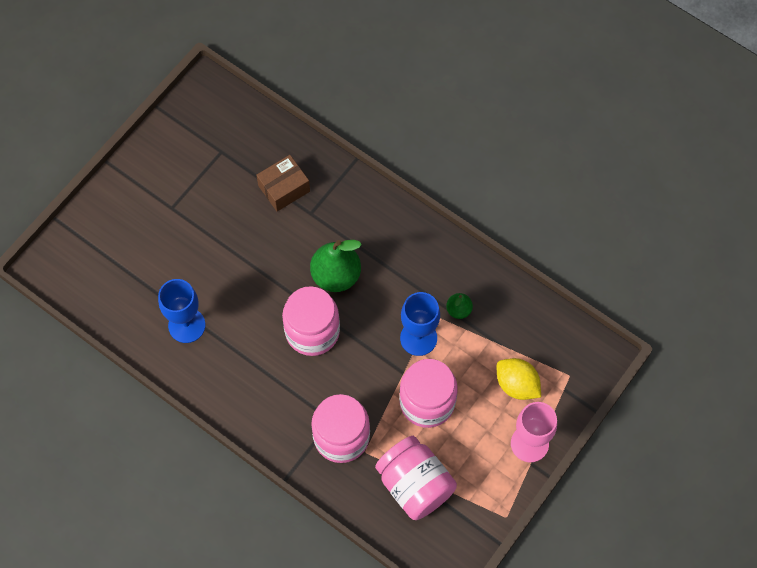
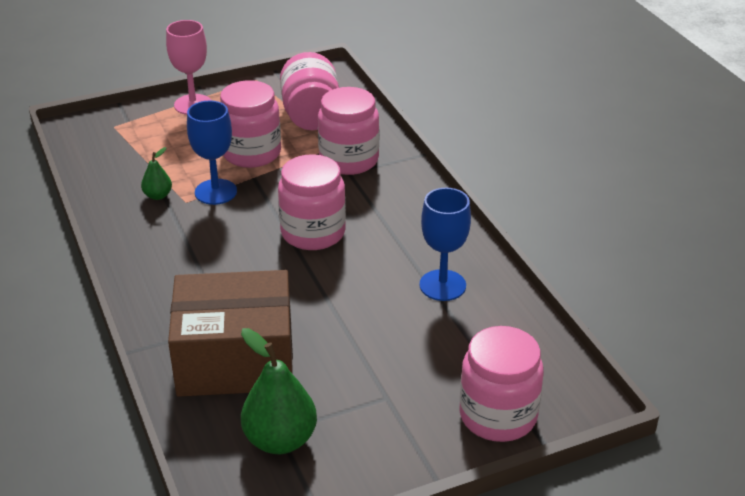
camera: 150 degrees left, 30 degrees down
(96, 228) = (498, 416): none -> pink jar
(284, 188) = (235, 359): brown box -> brown box, size x2.00
(336, 275) = (249, 263): green pear -> green pear (280, 440)
(517, 385) = (163, 136): yellow lemon -> none

